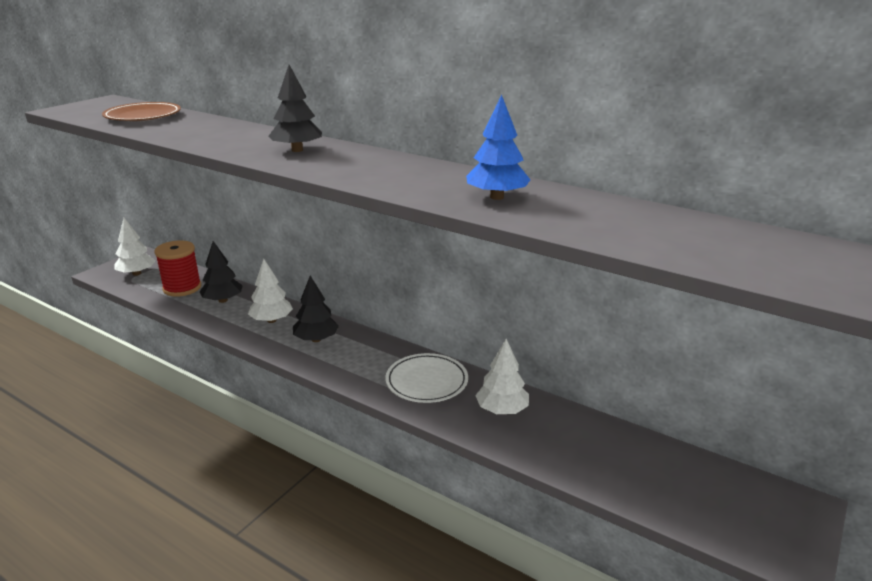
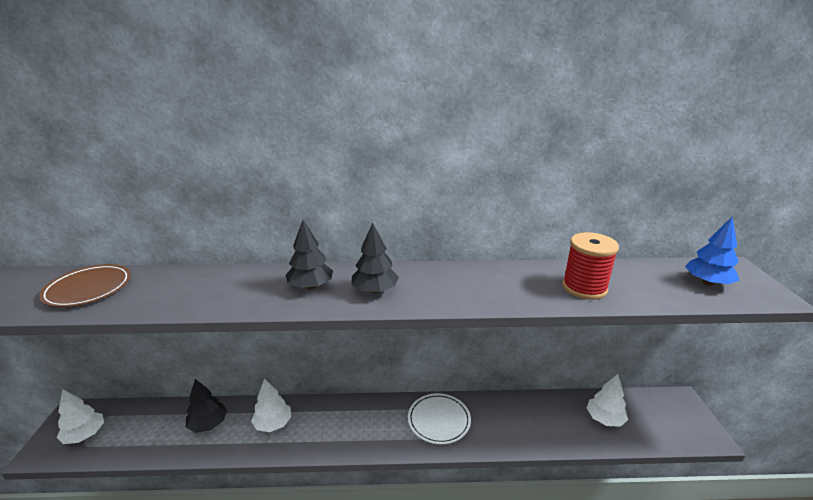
camera: 35 degrees left, 0 degrees up
(182, 288) = (153, 429): red spool -> red spool (584, 288)
(316, 339) = (327, 424): black tree -> black tree (375, 290)
(496, 197) = (515, 287): blue tree -> blue tree (707, 283)
(502, 410) = (502, 418): white tree -> white tree (604, 419)

